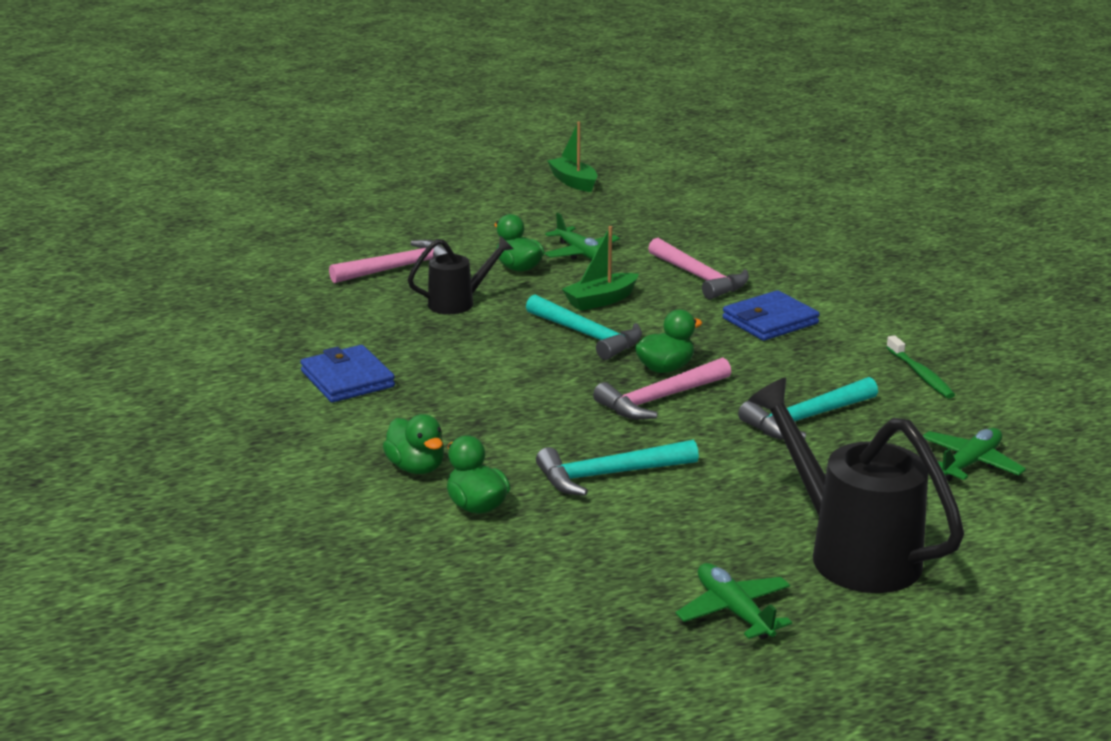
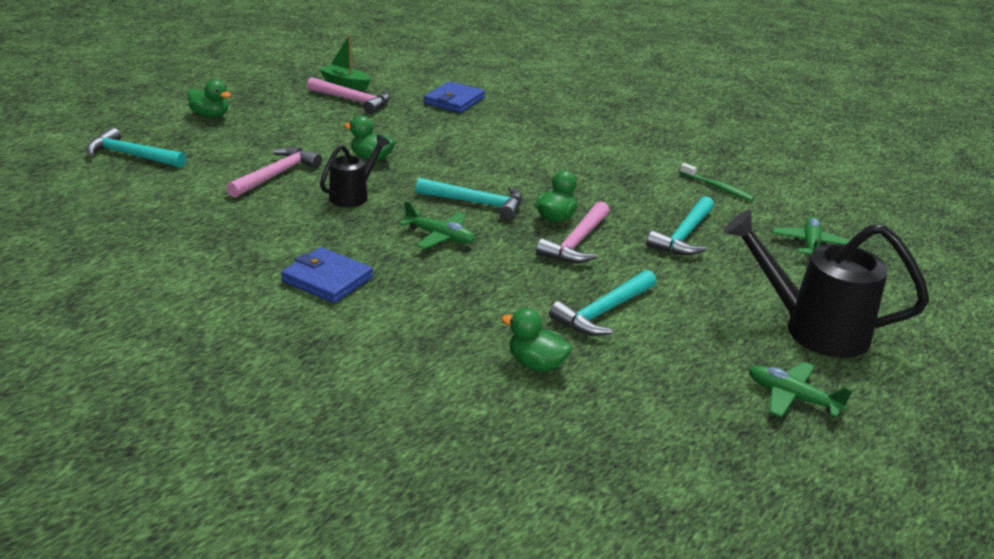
camera: 30 degrees left, 5 degrees up
(274, 225) = (132, 156): none -> turquoise hammer
(416, 468) = (458, 344): green duck -> green duck (210, 115)
(581, 253) = (407, 139): green plane -> green plane (440, 237)
(600, 300) = (458, 173): green boat -> none
(699, 277) = (508, 143): pink hammer -> pink hammer (353, 100)
(770, 321) = (587, 167): blue wallet -> blue wallet (454, 101)

